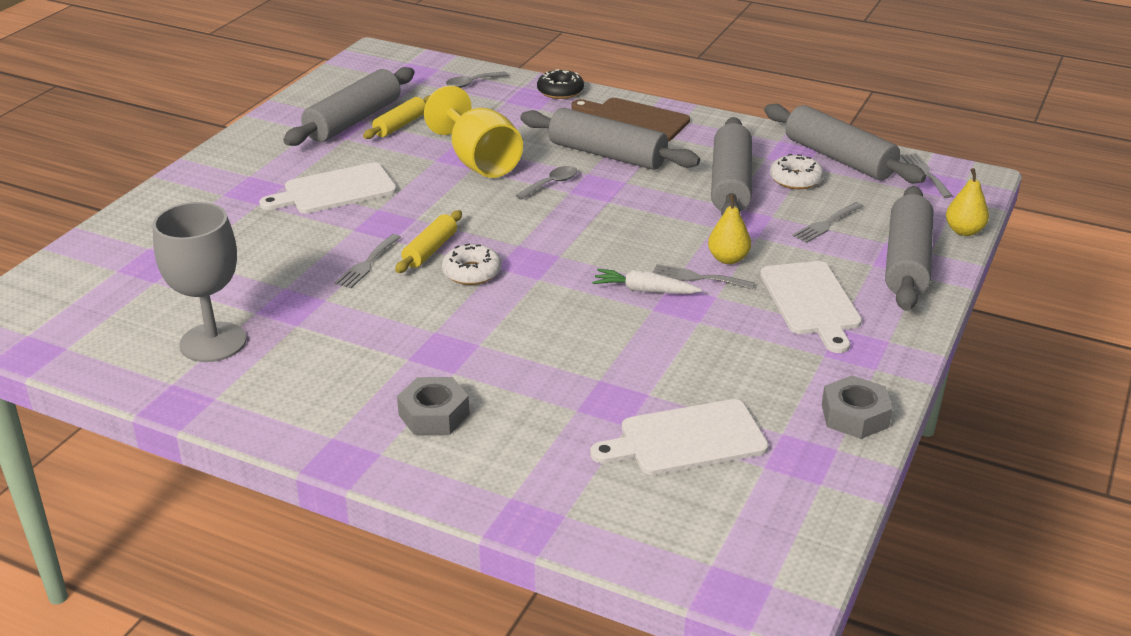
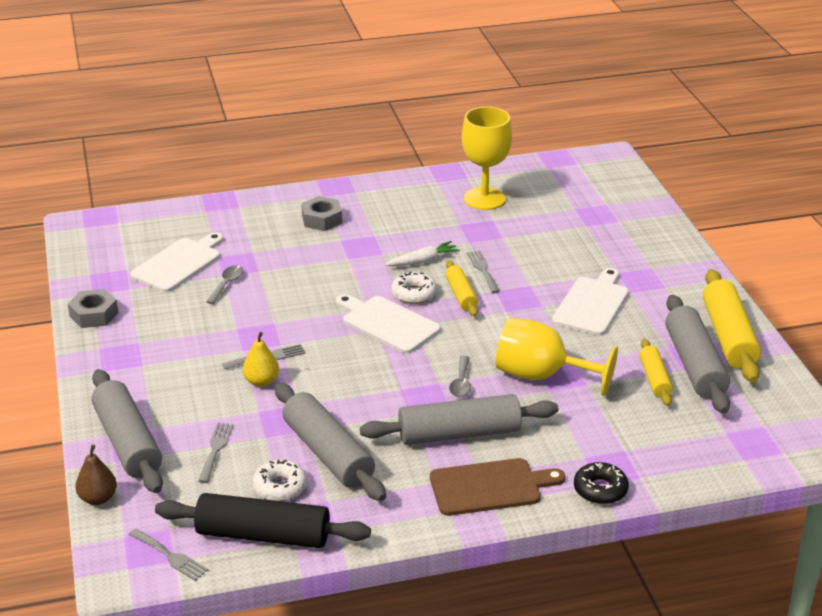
camera: 140 degrees right, 0 degrees up
(213, 342) = (484, 199): grey goblet -> yellow goblet
(288, 125) = (728, 337): none -> yellow rolling pin
(472, 83) = (685, 457): grey spoon -> grey spoon (227, 284)
(644, 290) = (292, 332): white carrot -> white carrot (423, 261)
(811, 301) = (175, 375): white cutting board -> white cutting board (387, 323)
(839, 158) = (263, 535): grey rolling pin -> black rolling pin
(964, 231) = (98, 498): yellow pear -> brown pear

